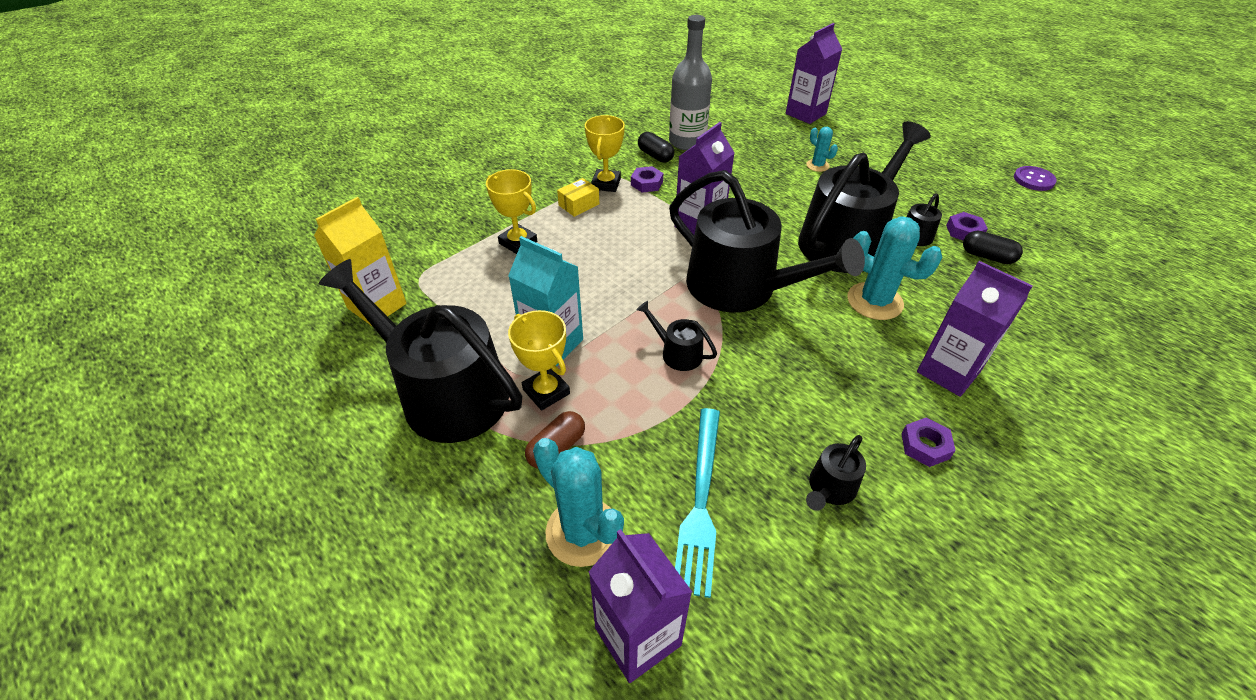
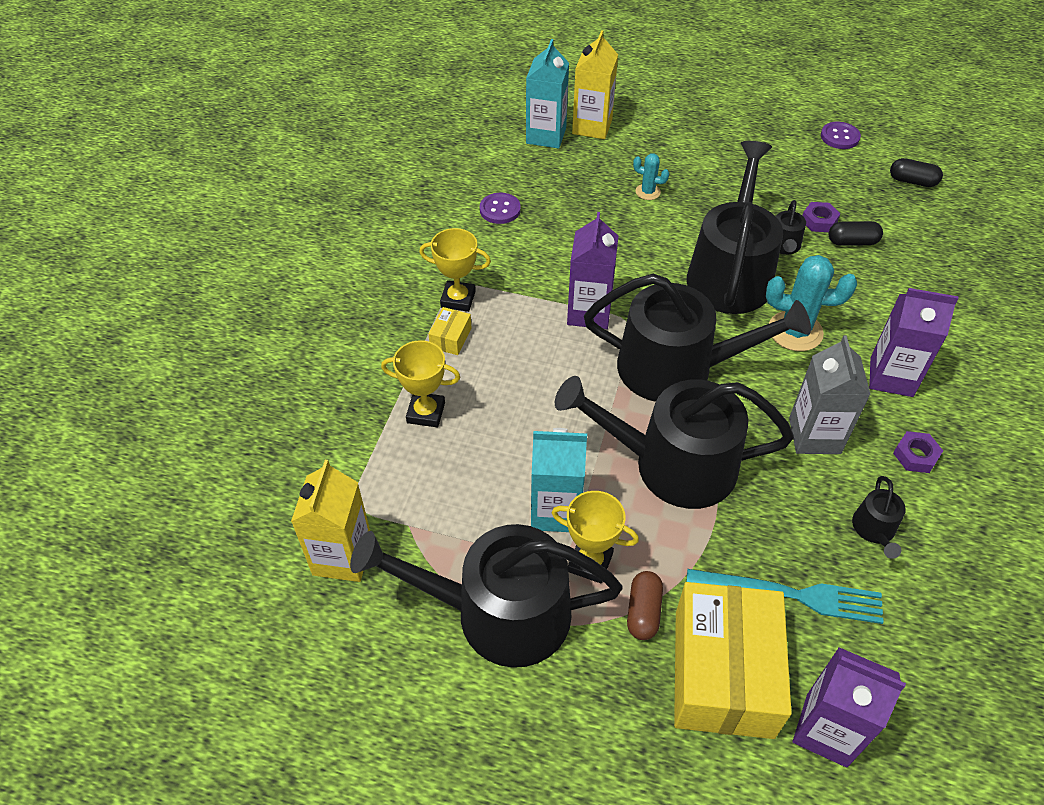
camera: 30 degrees left, 5 degrees up
(582, 532) = (723, 673): turquoise cactus -> yellow box
(606, 184) = (458, 299): yellow trophy -> yellow trophy turned 60 degrees counterclockwise
(646, 183) = (499, 281): purple nut -> none
(655, 156) = (481, 241): black capsule -> black capsule (912, 181)
(677, 353) = (672, 464): black watering can -> black watering can, size x2.41
(687, 142) = (500, 210): grey bottle -> purple button
(700, 502) = (791, 595): turquoise fork -> turquoise fork turned 60 degrees counterclockwise
(763, 109) = (546, 136): none -> turquoise carton
(805, 114) = (592, 127): purple carton -> yellow carton
(829, 386) = (814, 435): none -> grey carton

